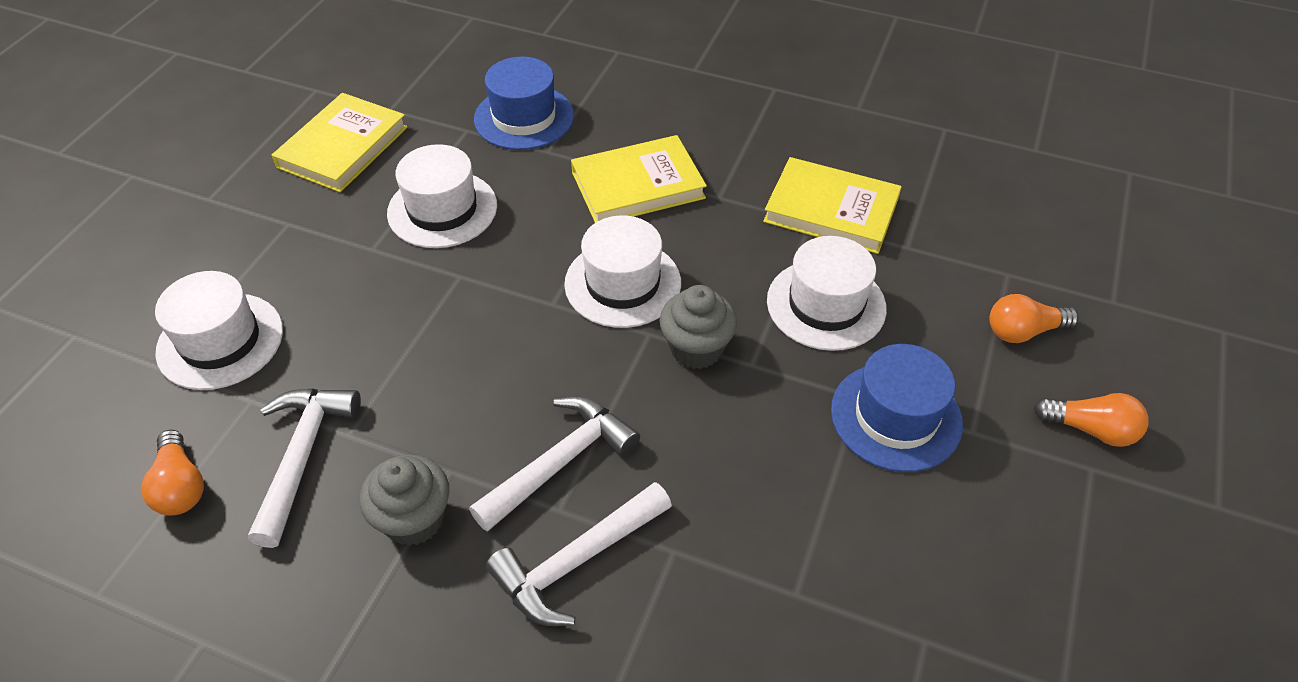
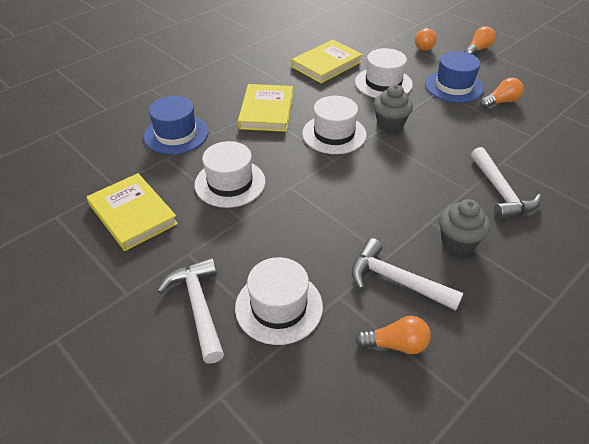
camera: 65 degrees left, 5 degrees down
(560, 462) = (441, 183): white hammer -> white hammer (198, 307)
(893, 511) = (501, 102): none -> orange light bulb

